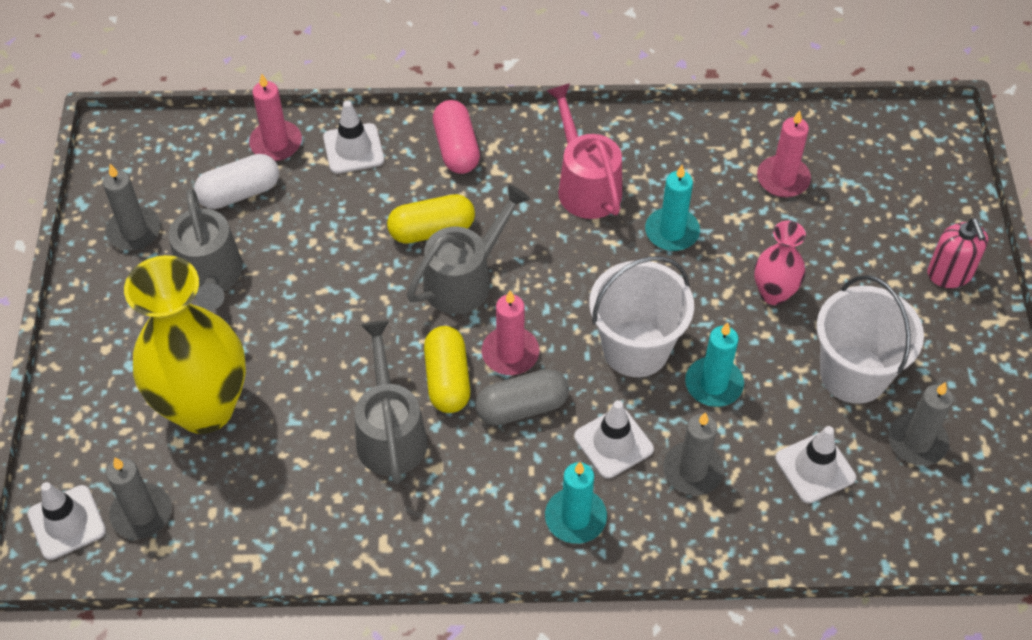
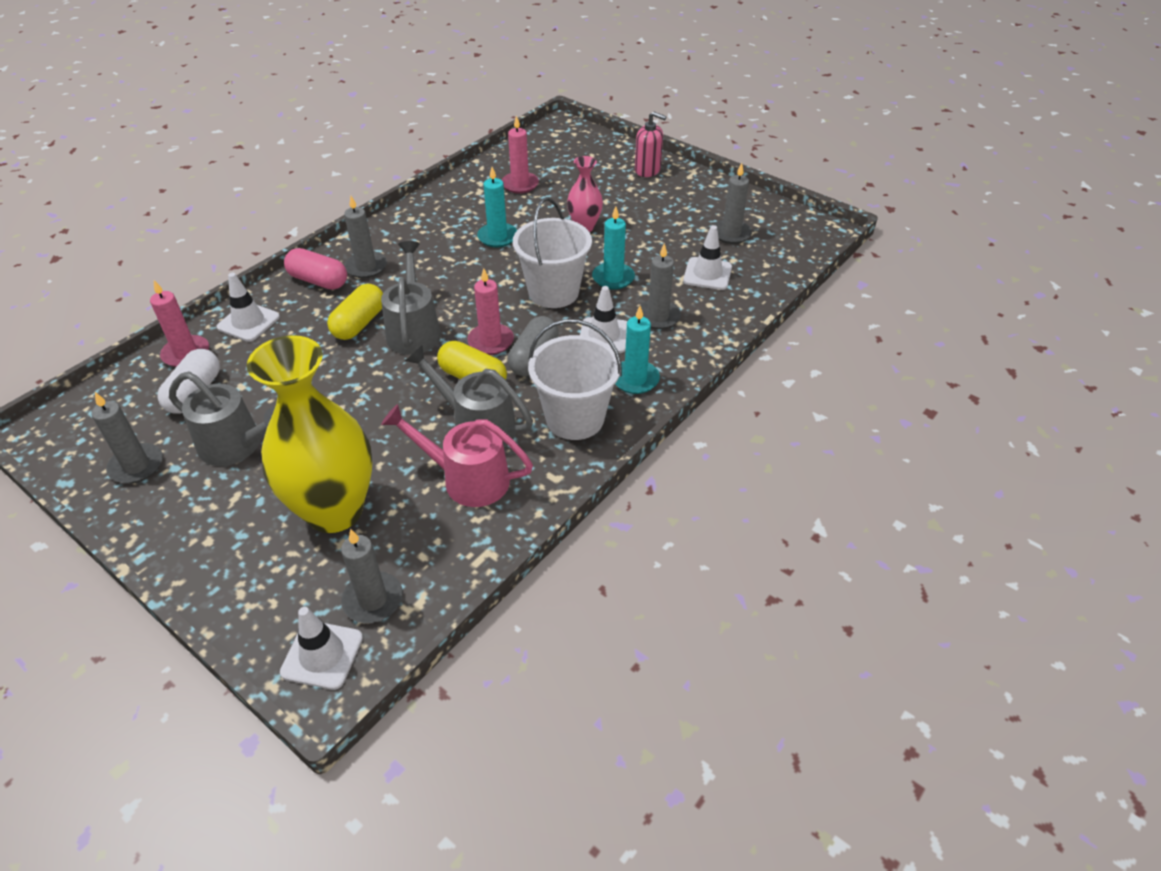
camera: 50 degrees left, 10 degrees down
(512, 166) = (366, 267): none -> grey candle
(585, 184) = (420, 248): pink watering can -> pink watering can (466, 479)
(853, 374) = (667, 230): white bucket -> white bucket (575, 418)

